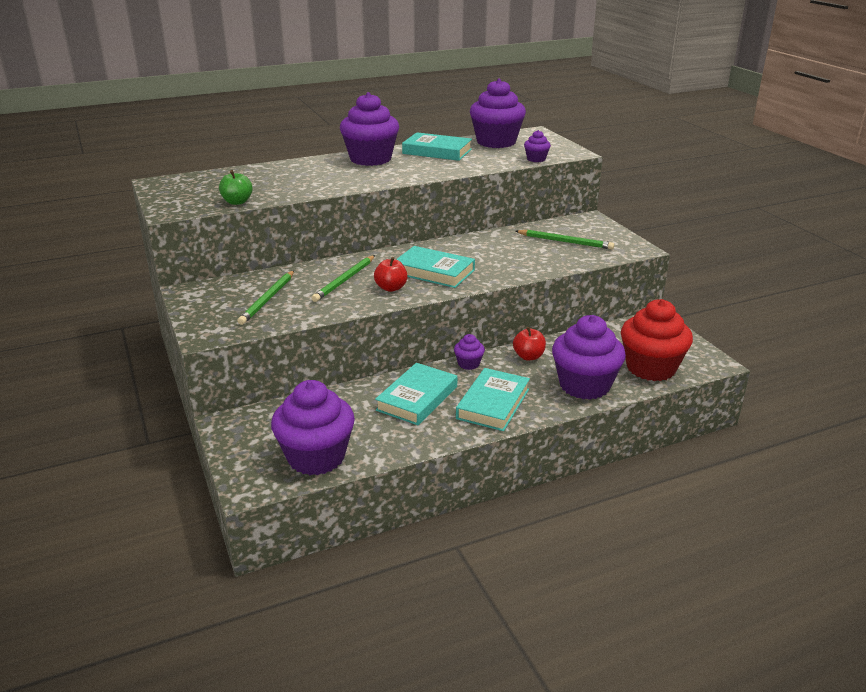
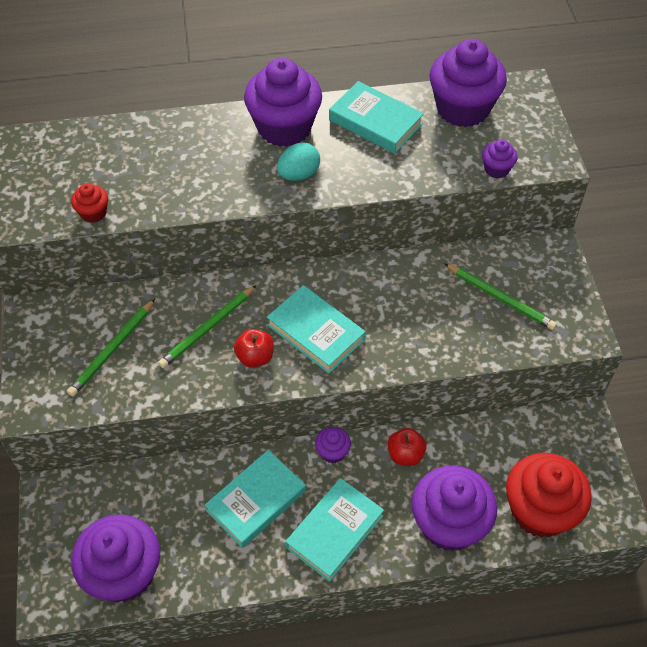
camera: 15 degrees right, 25 degrees up
(237, 202) = (93, 213): green apple -> red cupcake
(393, 174) = (298, 174): none -> turquoise egg

